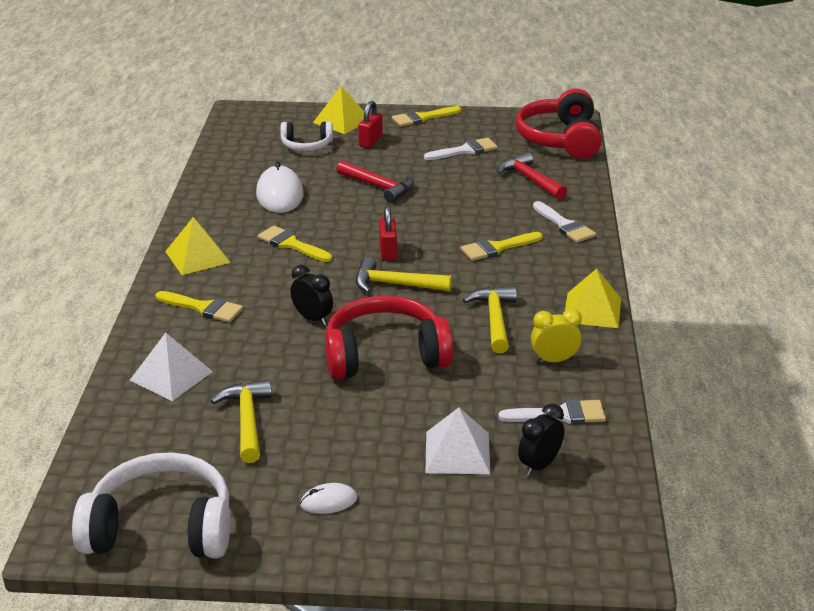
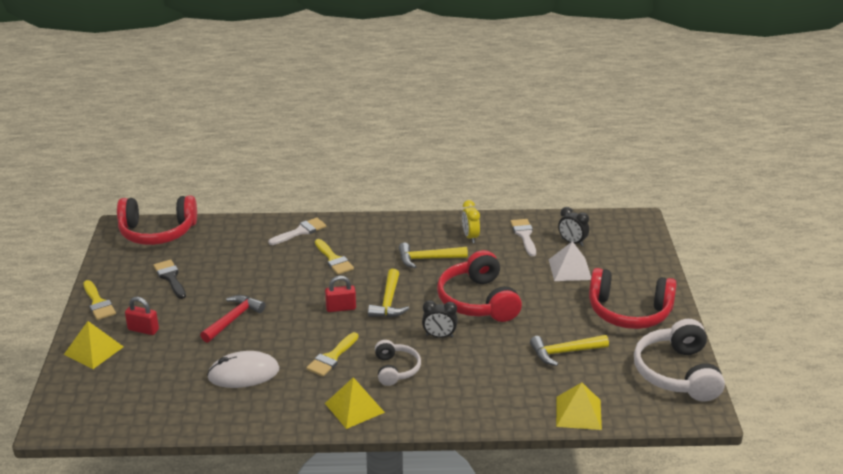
camera: 95 degrees left, 0 degrees up
(171, 376) = (524, 395): white pyramid -> none
(203, 308) = (432, 392): yellow brush -> none
(306, 145) = (145, 367): white headphones -> white headphones (395, 369)
(312, 319) = (439, 336): black clock -> black clock turned 120 degrees counterclockwise
(328, 501) = (629, 312): white mouse -> red headphones
(465, 150) = (170, 278): white brush -> black brush
(530, 179) = (227, 246): red hammer -> none
(592, 310) = (411, 223): yellow pyramid -> yellow pyramid (578, 413)

